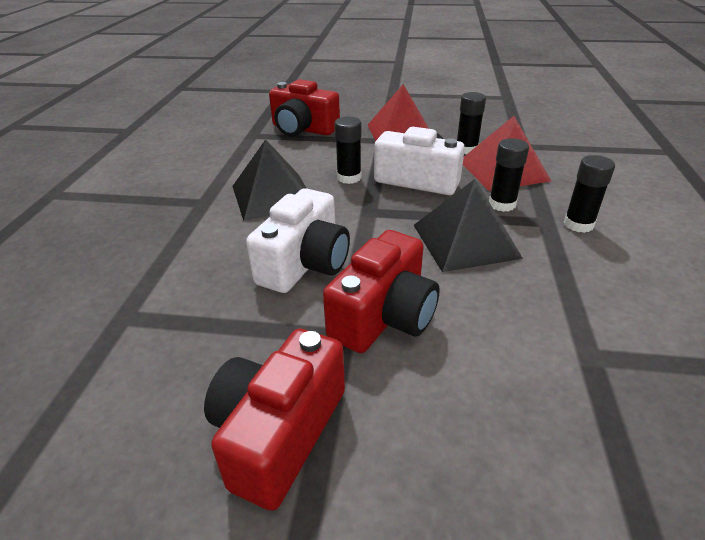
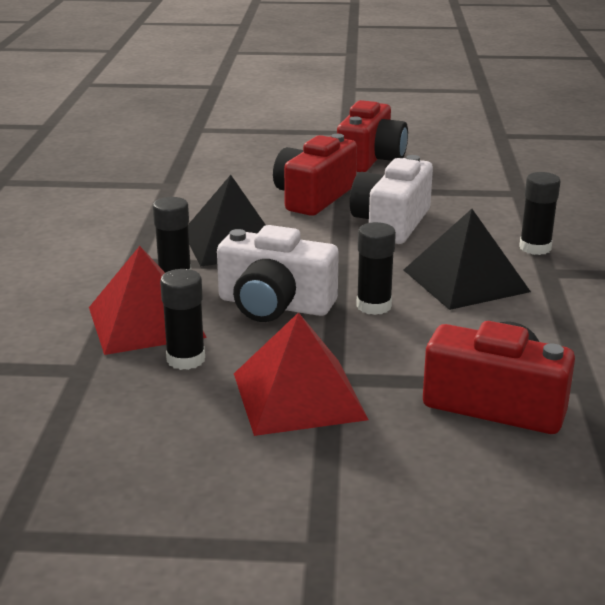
camera: 175 degrees right, 10 degrees down
(578, 224) = (101, 258): black glue stick -> black glue stick (535, 248)

